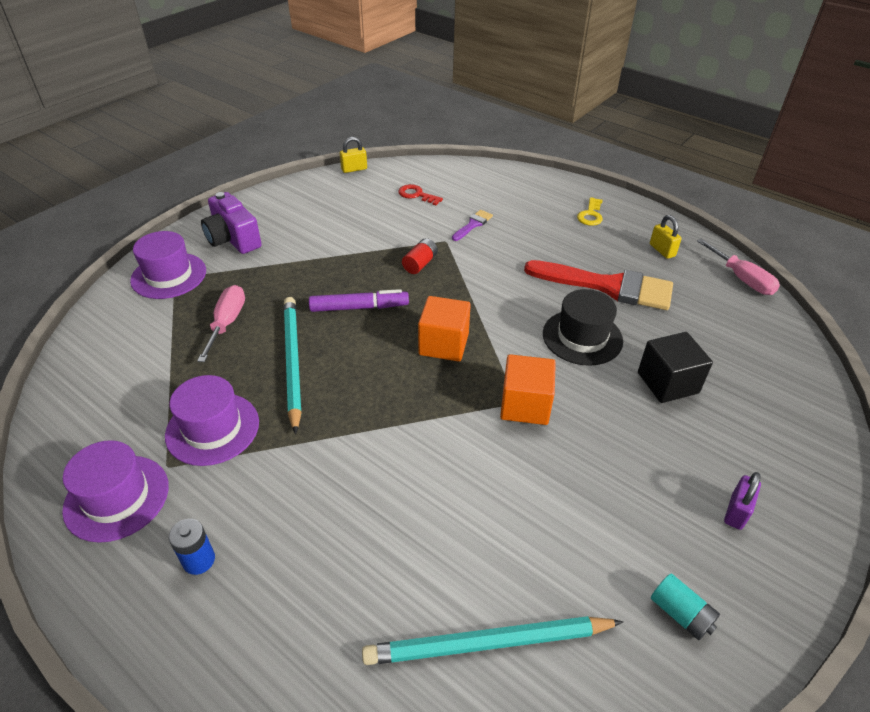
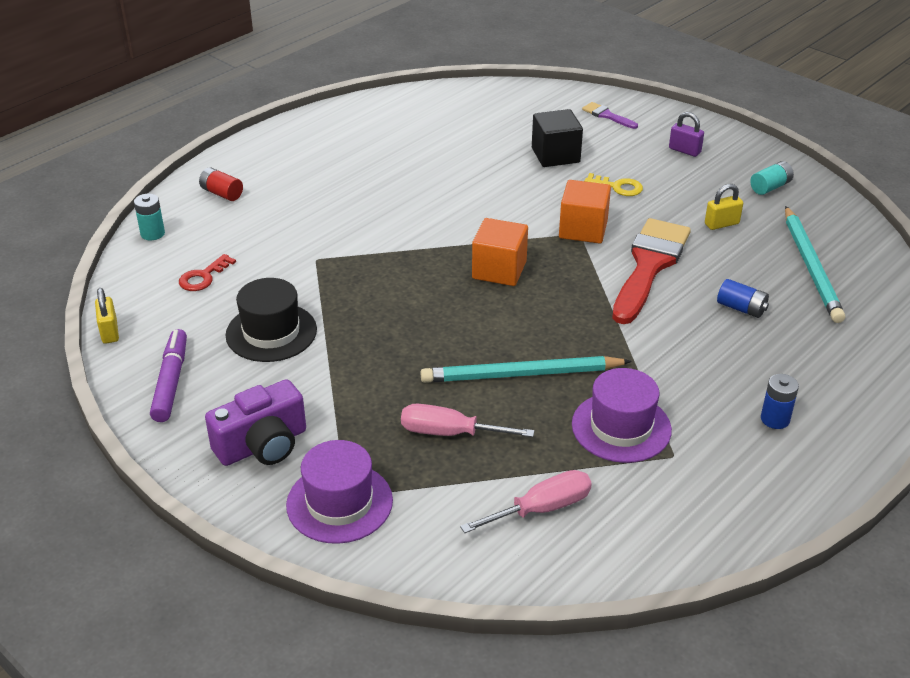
camera: 85 degrees left, 5 degrees down
(117, 497) = (716, 487): purple hat -> none
(359, 307) = (433, 326): purple marker -> purple marker (171, 382)
(393, 546) = (741, 308): none -> blue battery
(420, 264) = (358, 280): red battery -> red battery (222, 193)
(466, 169) = (152, 233): none -> turquoise battery
(473, 224) = (287, 237): purple brush -> purple brush (607, 115)
(582, 337) = (494, 189): black hat -> black hat (271, 332)
(590, 215) = (291, 157): yellow key -> yellow key (618, 187)
(608, 286) = (420, 164): red brush -> red brush (649, 266)
(662, 250) = (367, 126): yellow padlock -> yellow padlock (721, 224)
(741, 279) = (420, 95): pink screwdriver -> pink screwdriver (541, 509)

